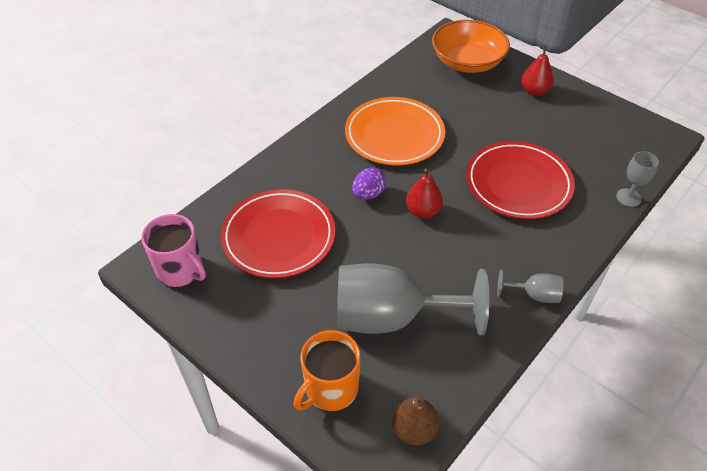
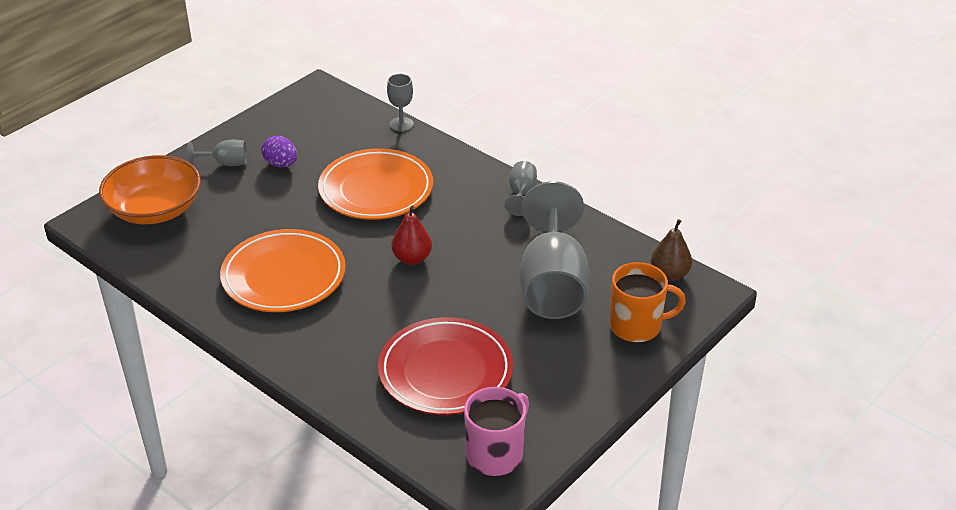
camera: 90 degrees left, 10 degrees down
(330, 389) = (637, 326): orange mug -> orange mug turned 45 degrees counterclockwise
(368, 194) = (382, 299): purple egg -> purple egg (281, 164)
(518, 184) = (376, 189): red plate -> orange plate
(534, 91) = (226, 163): red pear -> grey goblet

